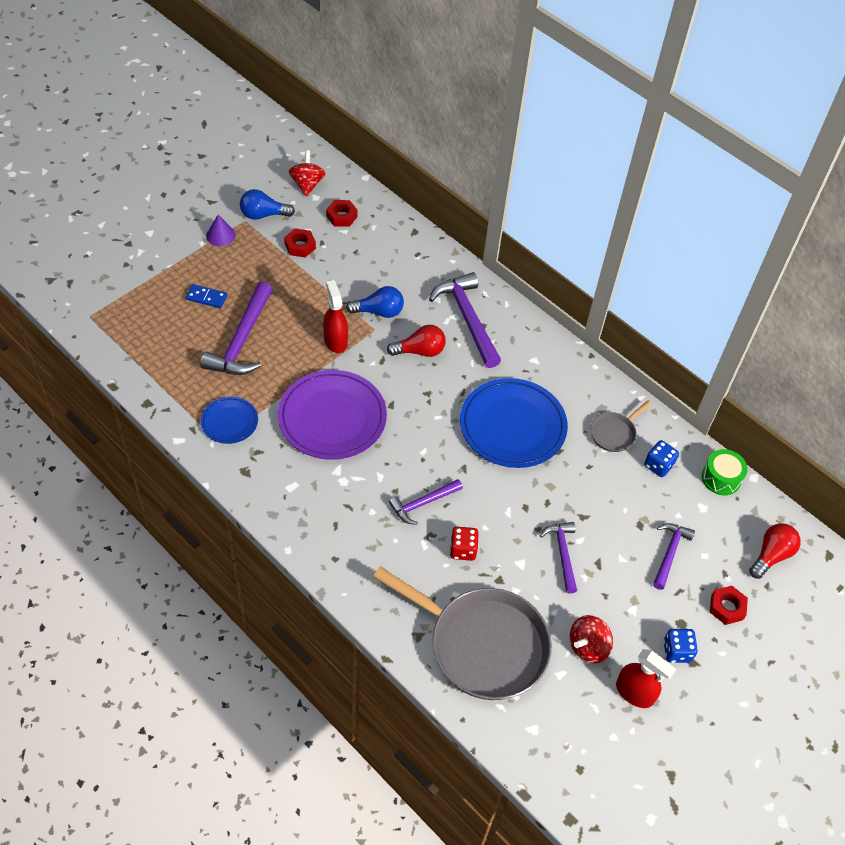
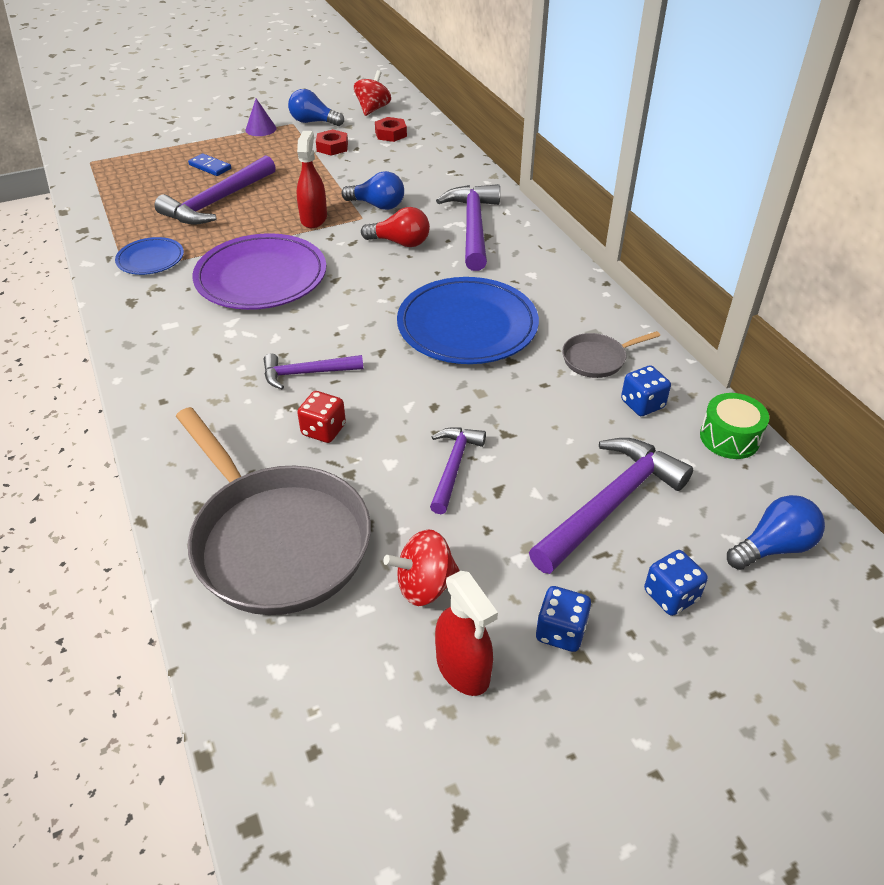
camera: 25 degrees right, 10 degrees down
(669, 553) = (610, 504): purple hammer -> purple hammer, size x1.70
(727, 607) = (671, 595): red nut -> blue dice
(771, 555) = (773, 547): red light bulb -> blue light bulb

